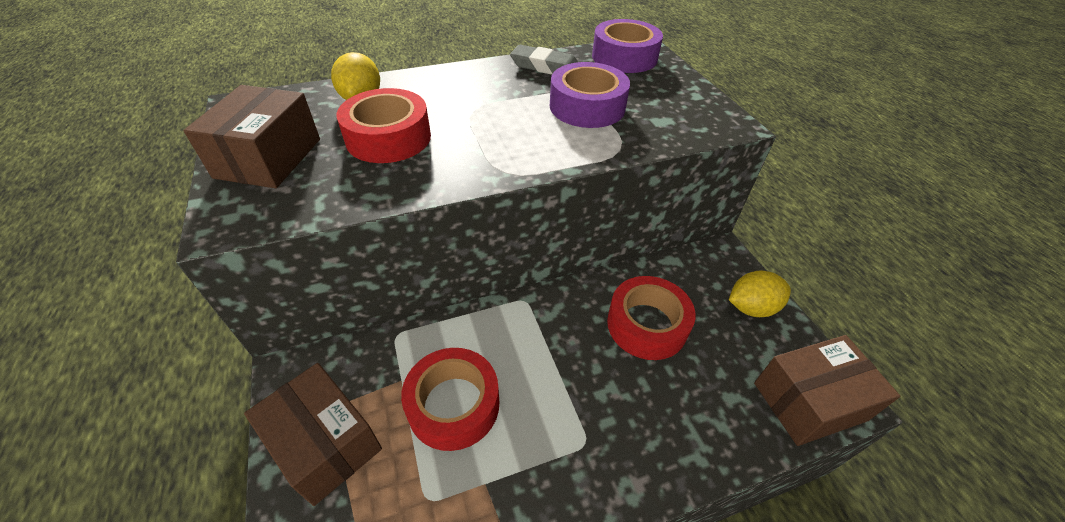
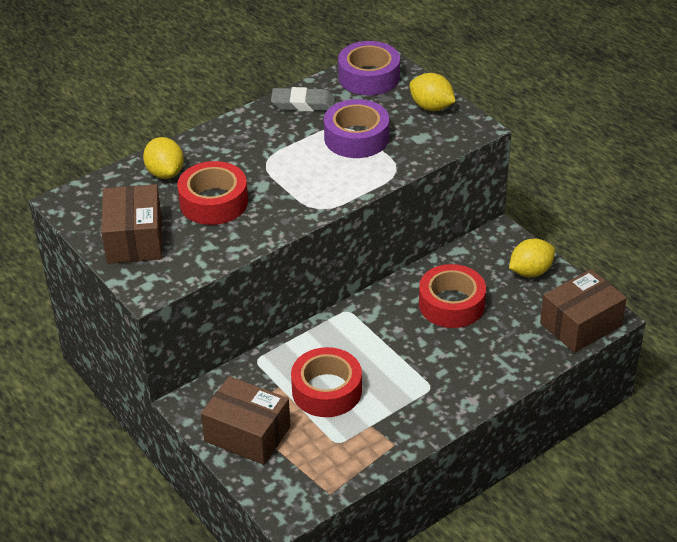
camera: 15 degrees left, 5 degrees down
(683, 94) = (431, 107): none -> yellow lemon

